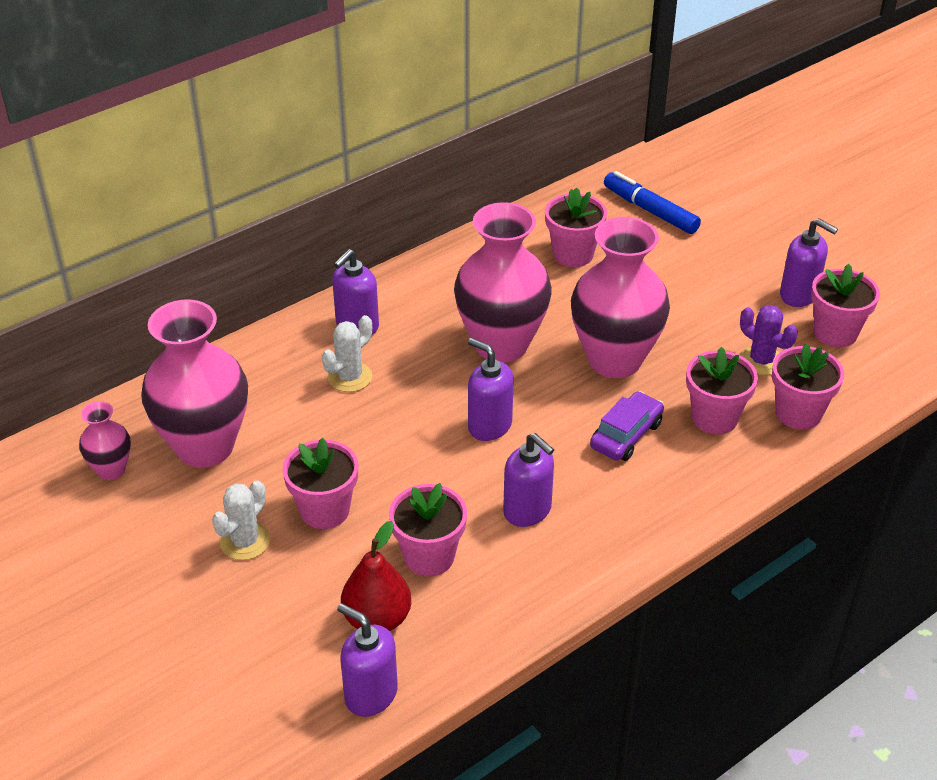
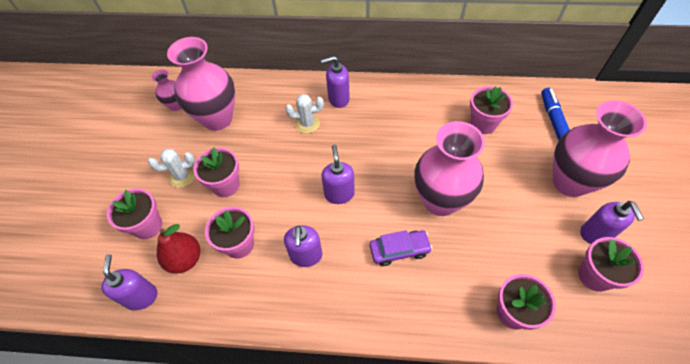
camera: 45 degrees right, 15 degrees up
(501, 345) = (392, 152): pink vase -> pink vase (570, 182)
(714, 418) = (459, 276): pink flower pot -> pink flower pot (147, 226)
(761, 360) = (525, 260): purple cactus -> none

